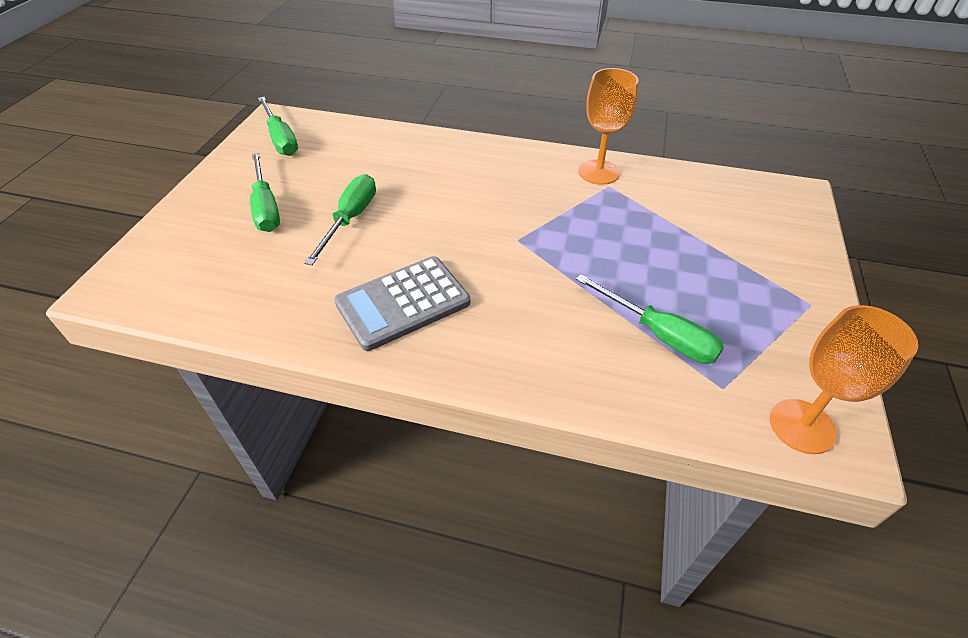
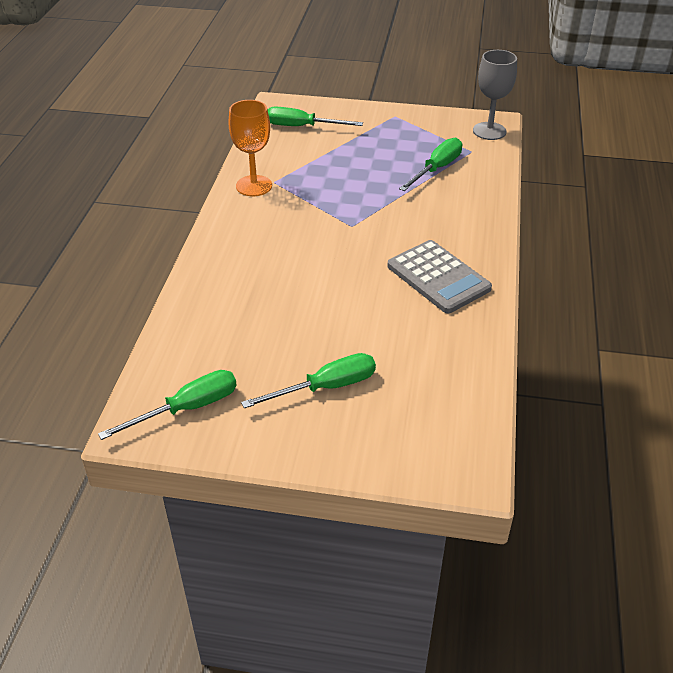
camera: 95 degrees left, 5 degrees down
(350, 219) = (338, 323): green screwdriver -> green screwdriver (302, 127)
(802, 426) = (489, 131): orange goblet -> grey goblet

